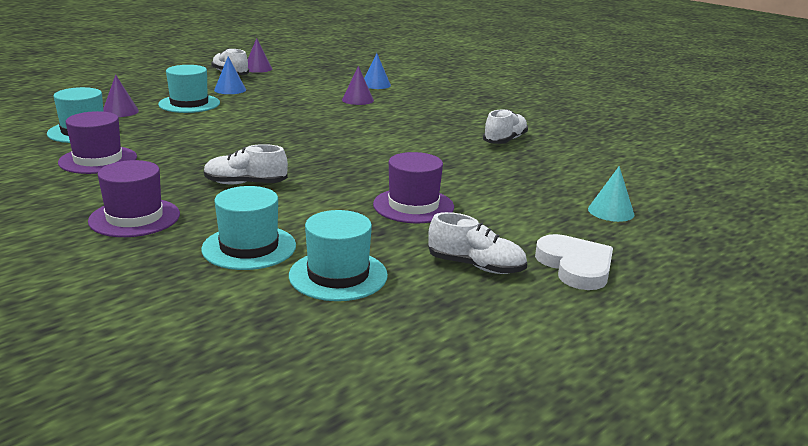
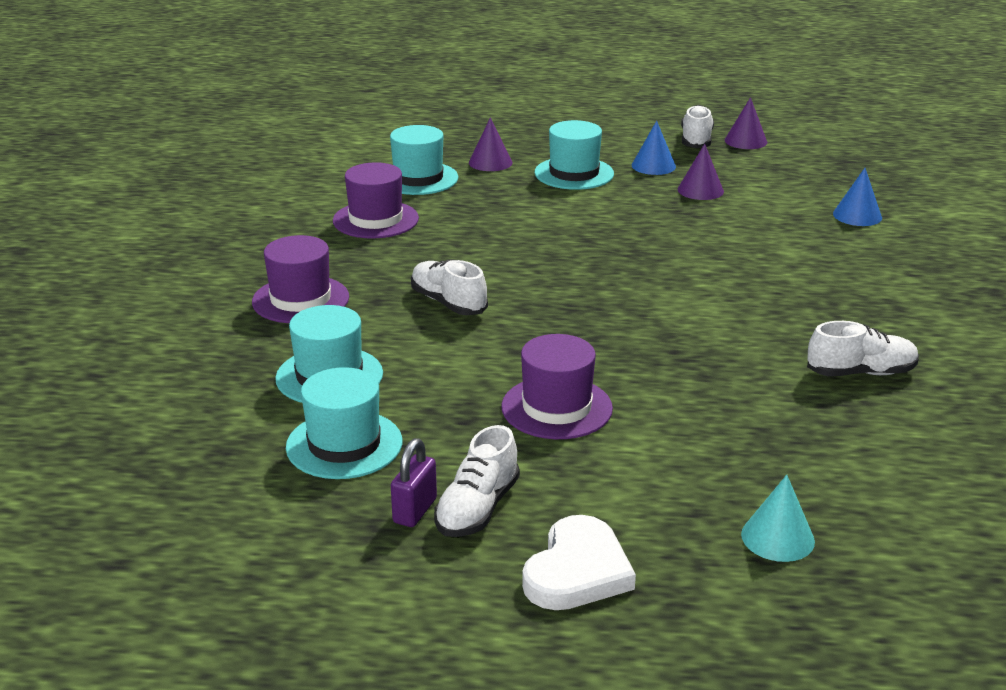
camera: 50 degrees right, 5 degrees up
(357, 100) = (782, 233): purple cone -> purple cone (700, 190)
(449, 284) = (415, 511): none -> purple padlock
(476, 266) = (477, 508): white shoe -> white shoe turned 45 degrees clockwise

